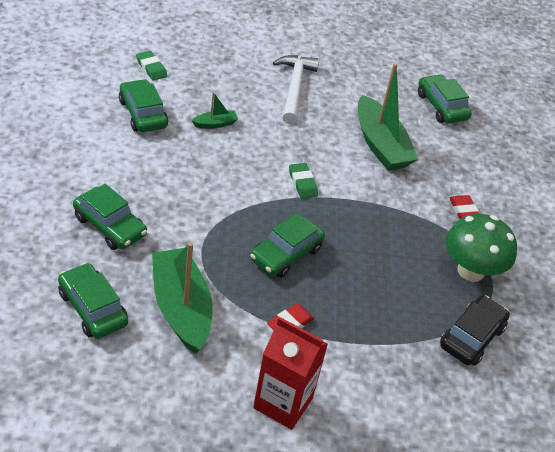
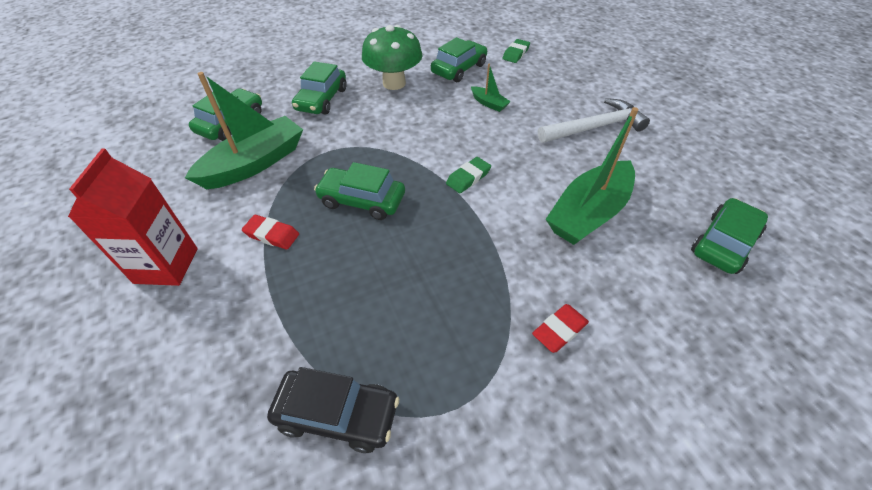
camera: 70 degrees right, 5 degrees up
(470, 271) = (457, 373): green mushroom -> green mushroom (394, 83)

